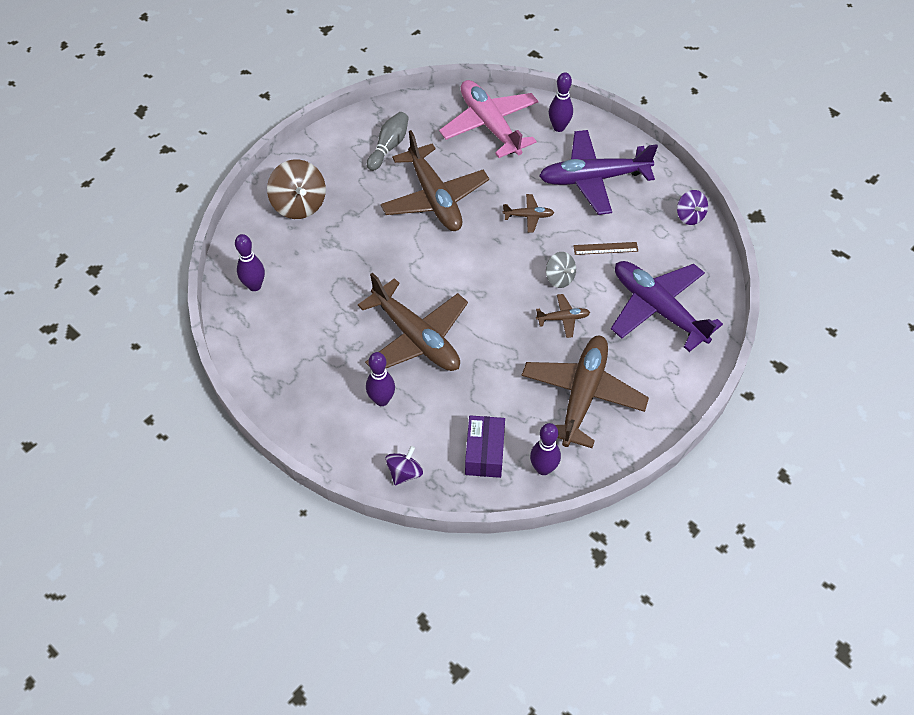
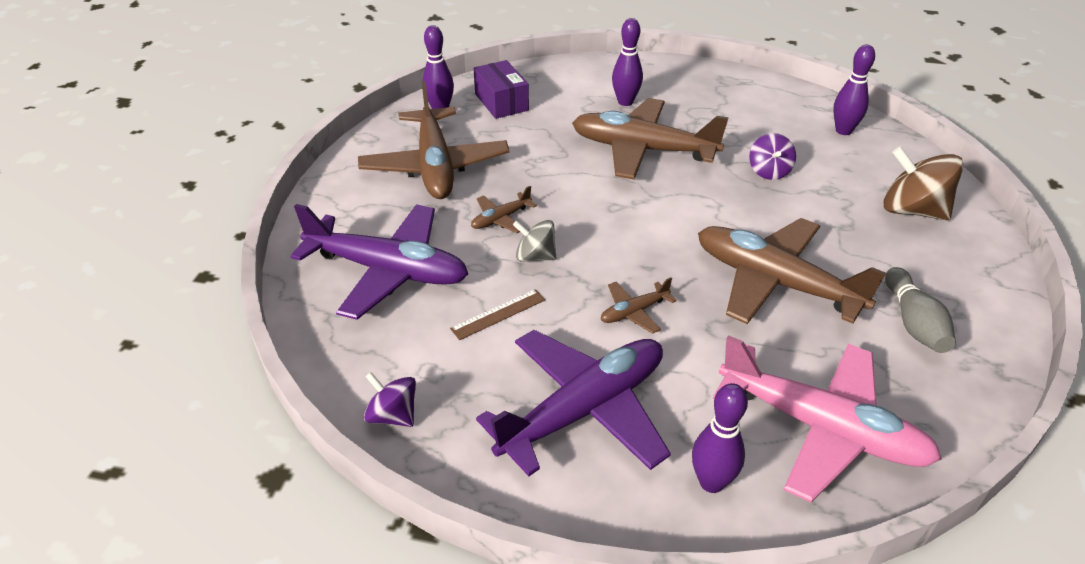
camera: 150 degrees right, 15 degrees down
(404, 473) = (559, 73): purple spinning top -> purple spinning top (769, 171)

